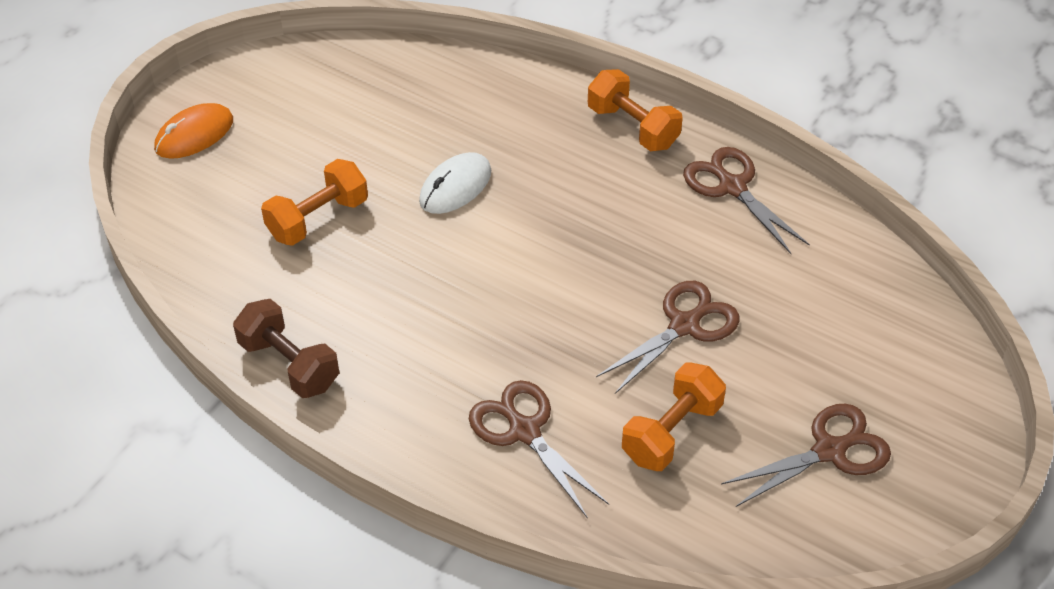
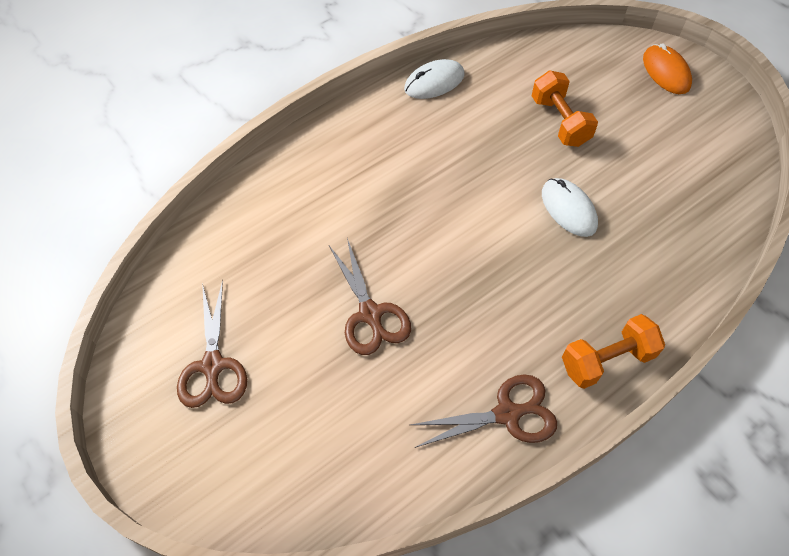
camera: 110 degrees right, 10 degrees up
(289, 364) = (434, 82): brown dumbbell -> white mouse
(524, 431) = (324, 185): brown scissors -> none
(671, 432) = (281, 269): orange dumbbell -> none

